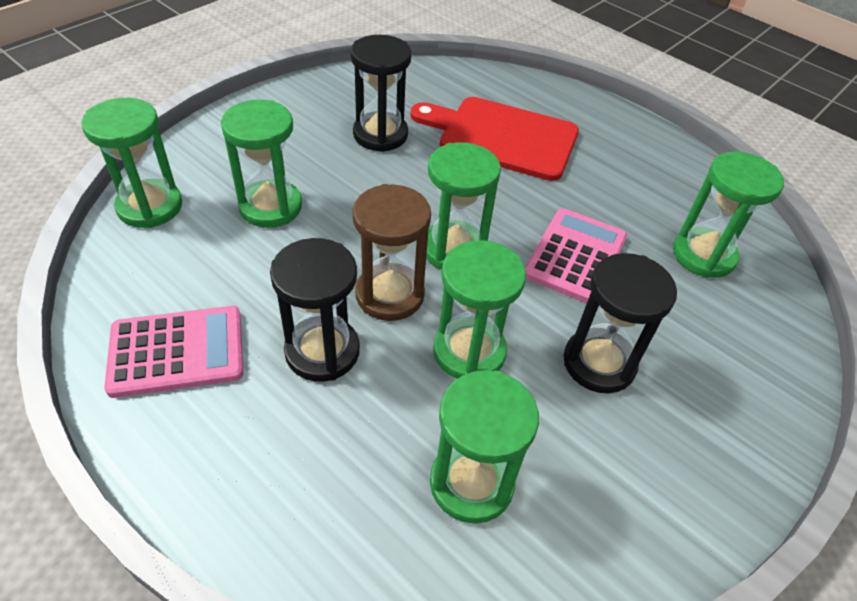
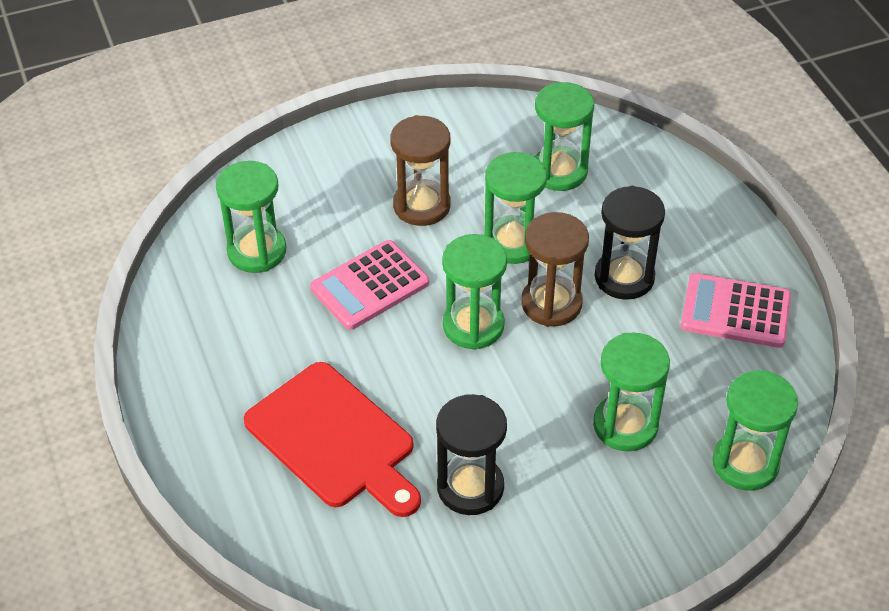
camera: 150 degrees left, 0 degrees up
(599, 363) = (421, 205): black hourglass -> brown hourglass

